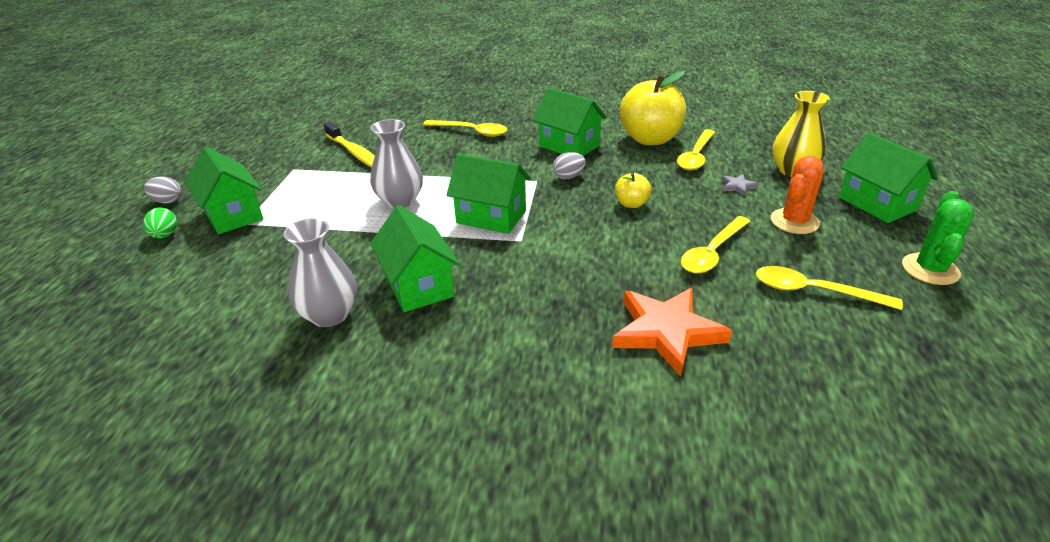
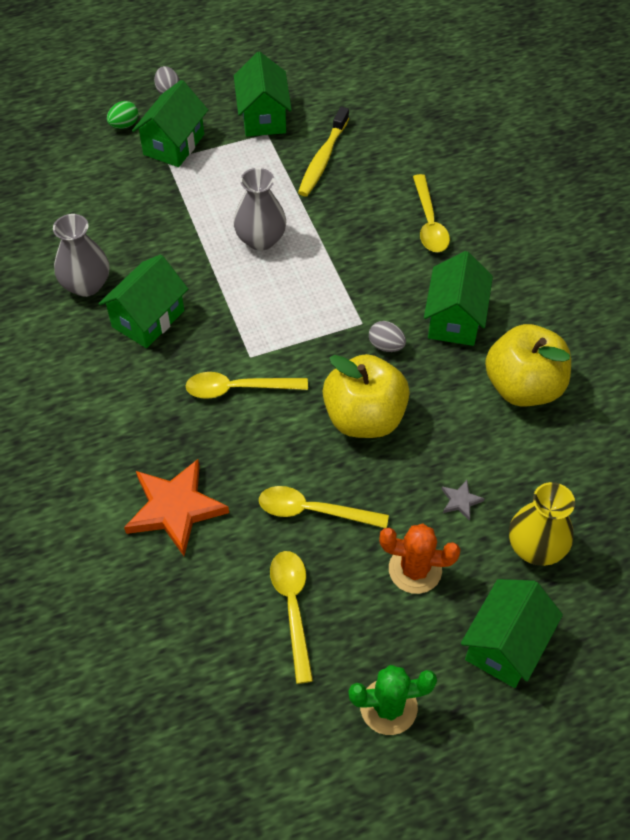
camera: 60 degrees right, 20 degrees up
(491, 217) = (274, 318): green house -> green house (263, 117)
(631, 204) = (364, 417): yellow apple -> yellow apple, size x2.13
(696, 156) = (508, 443): yellow spoon -> yellow spoon (238, 389)

